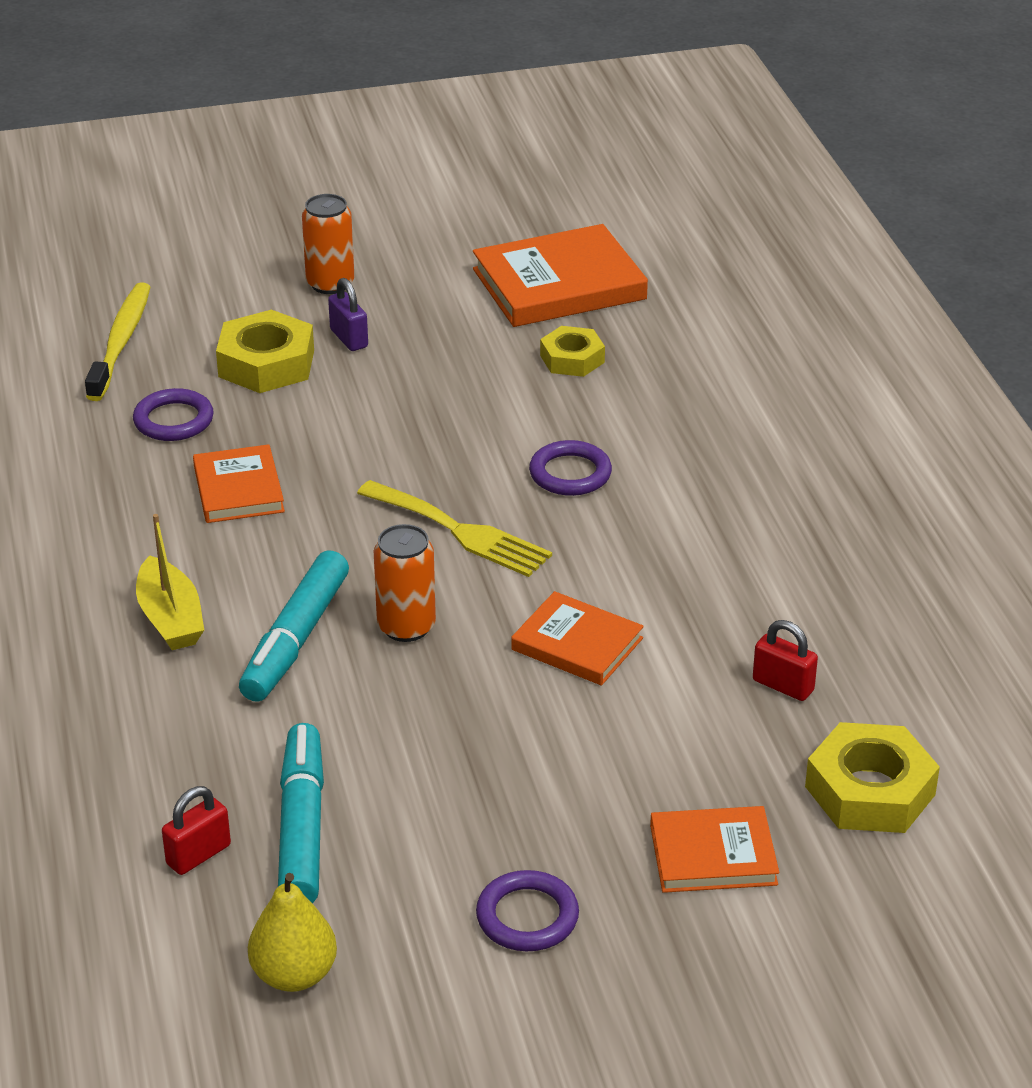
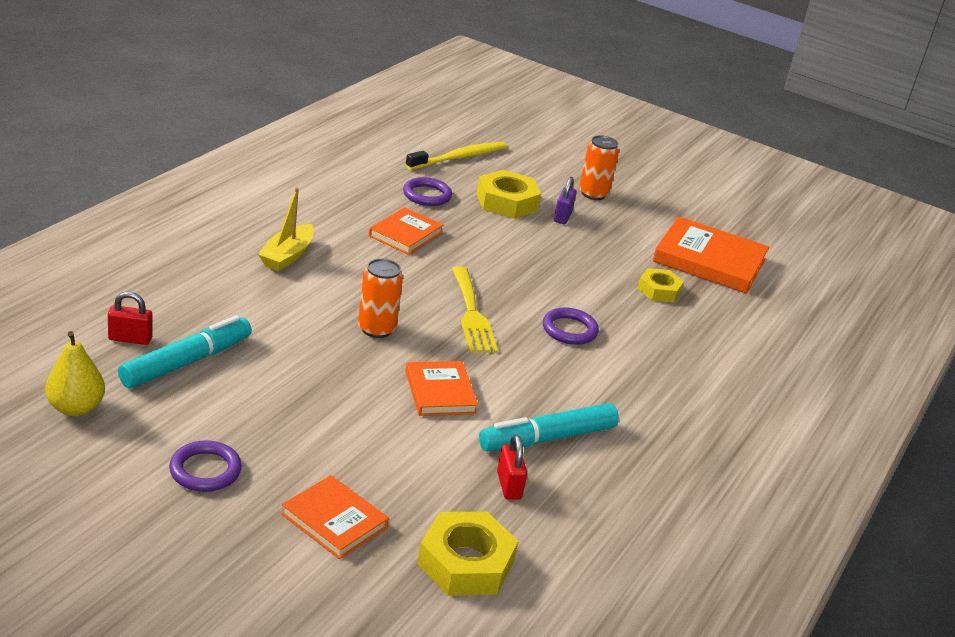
camera: 40 degrees right, 5 degrees down
(295, 639) = (321, 299): turquoise marker -> turquoise marker (547, 438)

